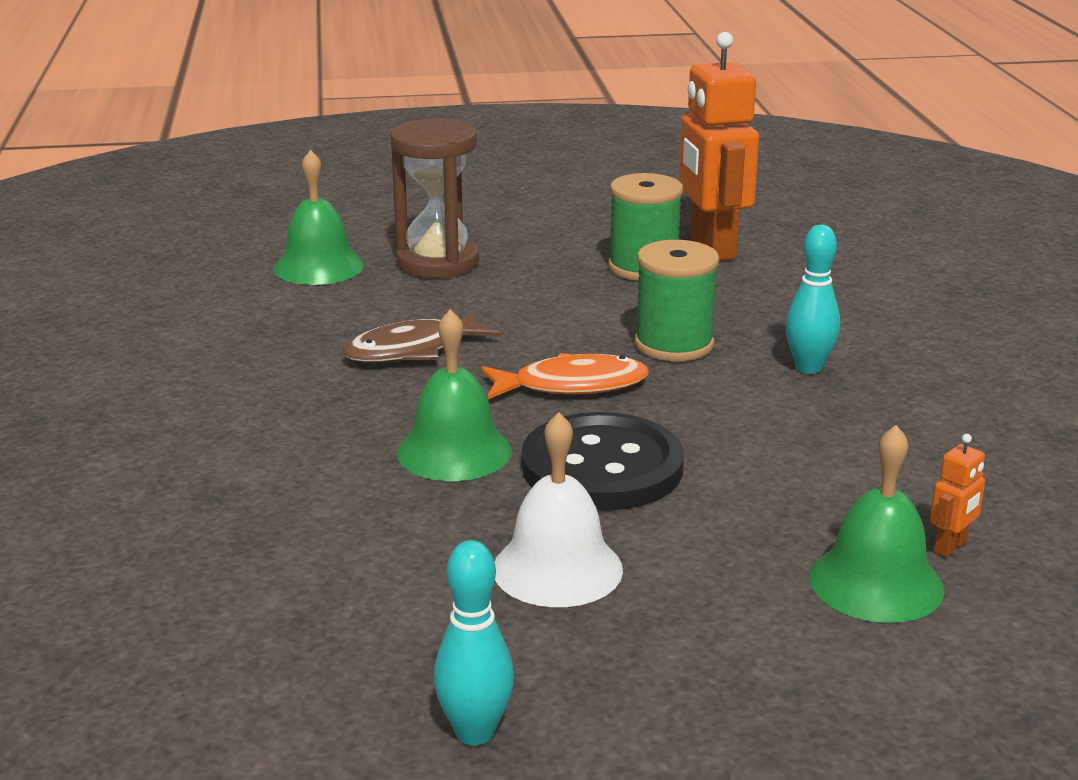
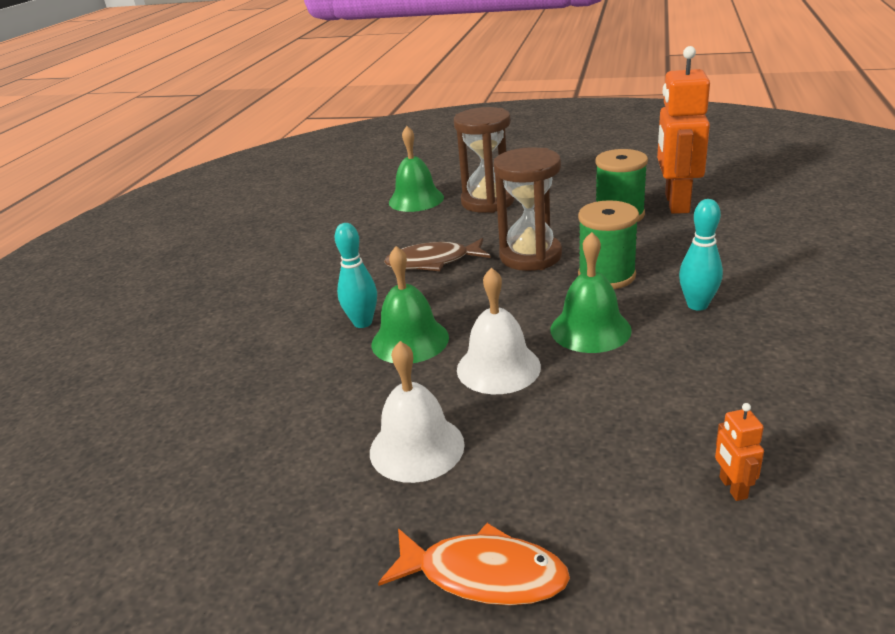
camera: 25 degrees right, 5 degrees up
(475, 732) = (273, 579): turquoise bowling pin -> turquoise bowling pin (362, 322)
(553, 330) = (530, 256): none -> brown hourglass
(572, 385) = (517, 300): orange fish -> orange fish (483, 575)
(602, 467) = (498, 367): black button -> white bell
(876, 583) = (649, 511): green bell -> green bell (590, 329)
(951, 547) = (732, 488): orange robot -> orange robot turned 105 degrees clockwise

